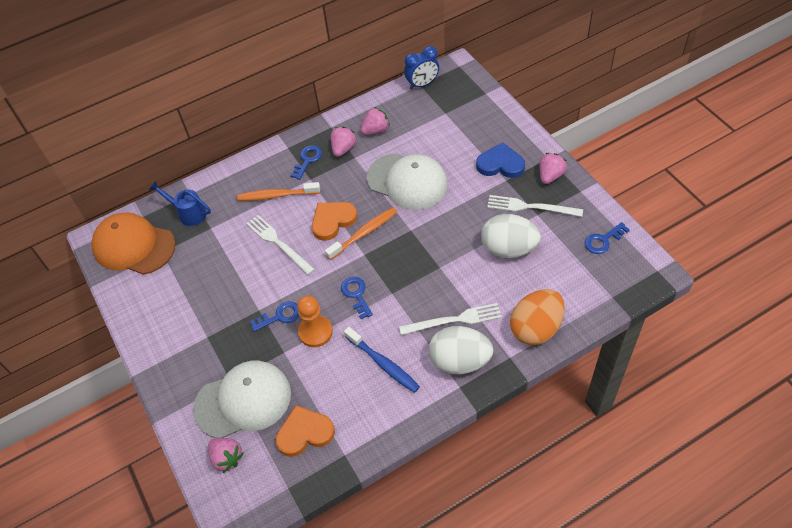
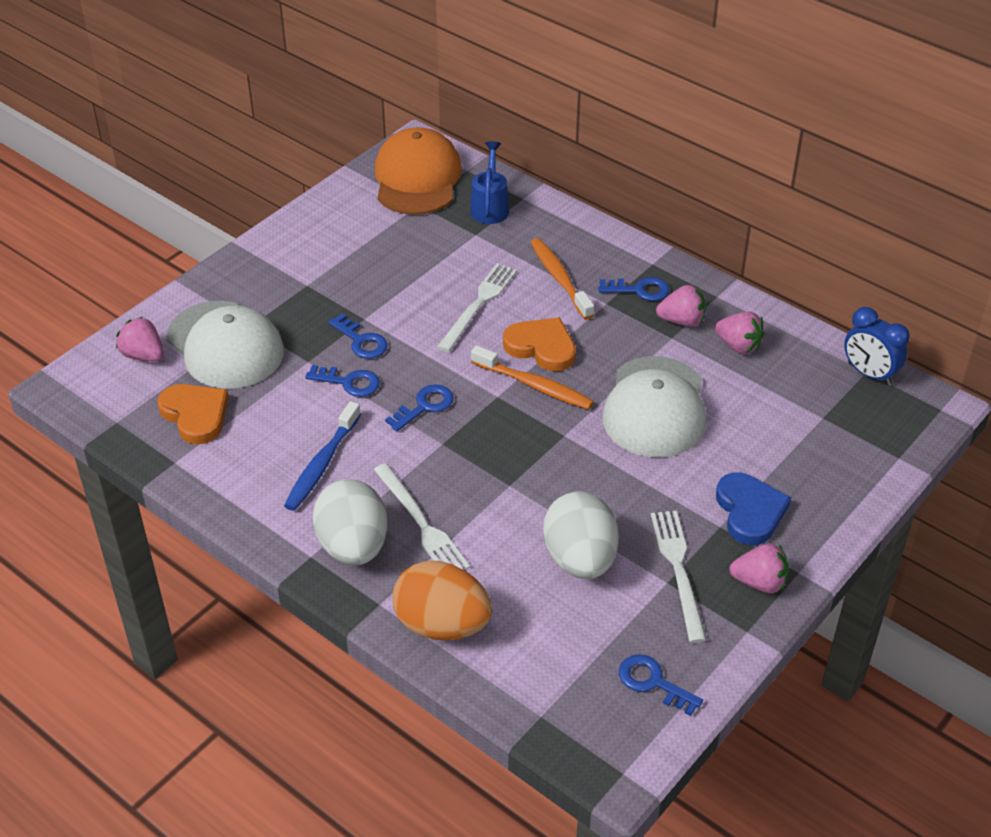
camera: 65 degrees right, 10 degrees down
(227, 458) = (143, 355): pink strawberry -> pink strawberry turned 105 degrees clockwise
(315, 332) = (349, 382): orange pawn -> blue key

